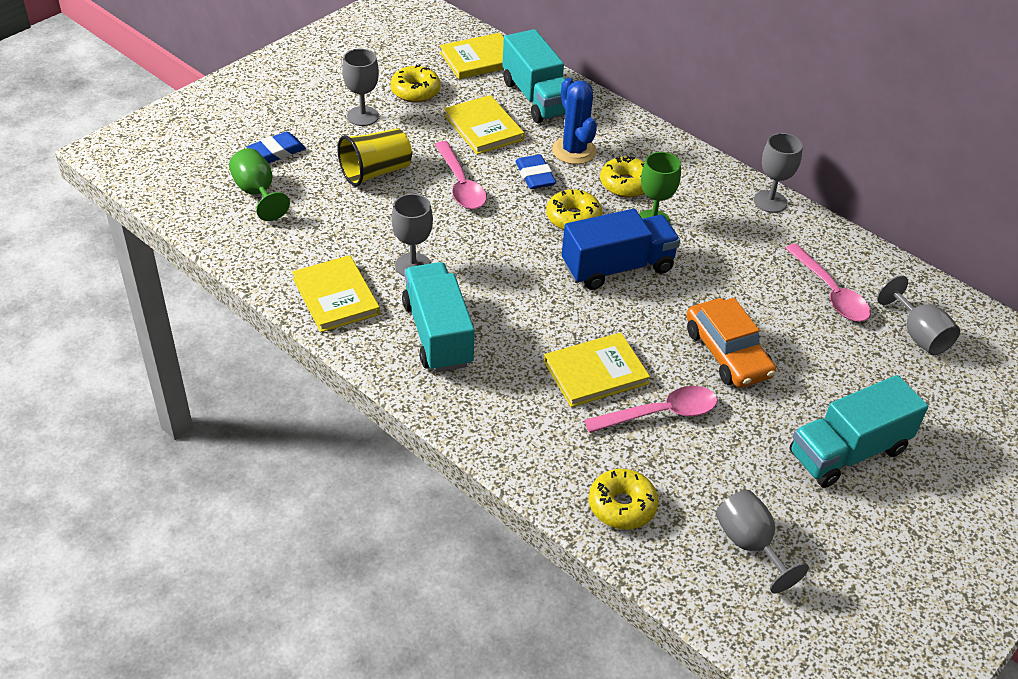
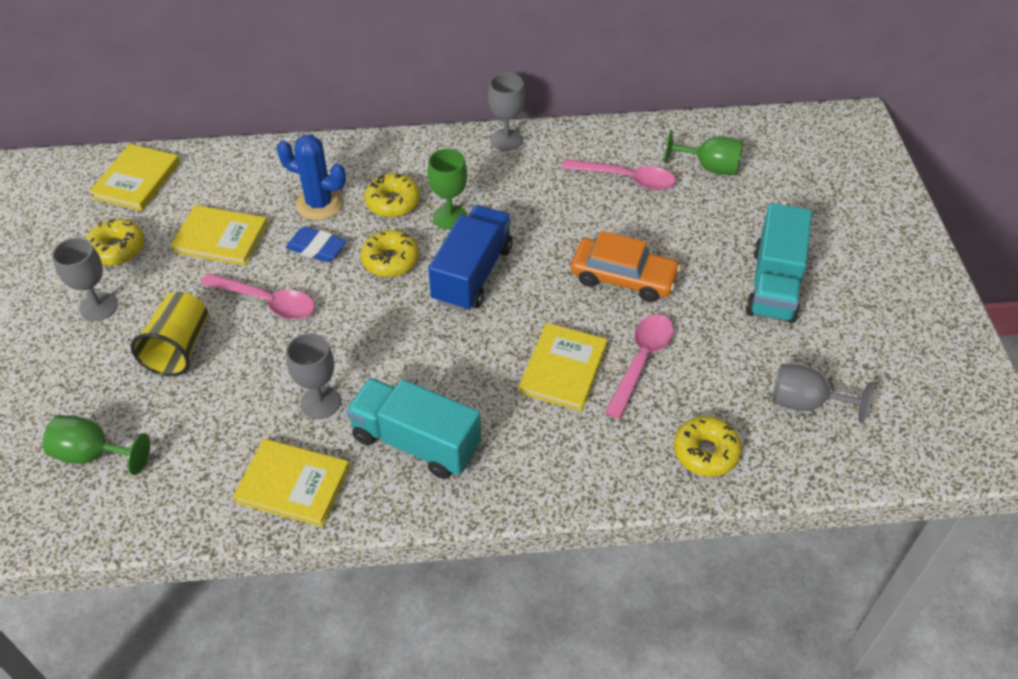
camera: 45 degrees left, 5 degrees up
(277, 152) = (59, 402): blue eraser -> none
(536, 98) = (231, 181): turquoise truck -> none
(918, 335) = (709, 167): grey goblet -> green goblet

